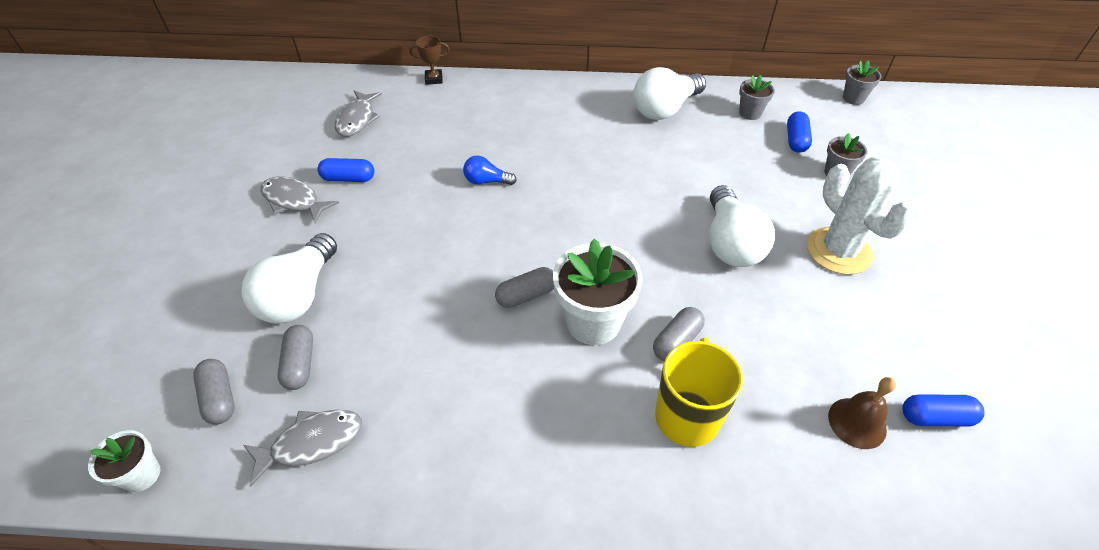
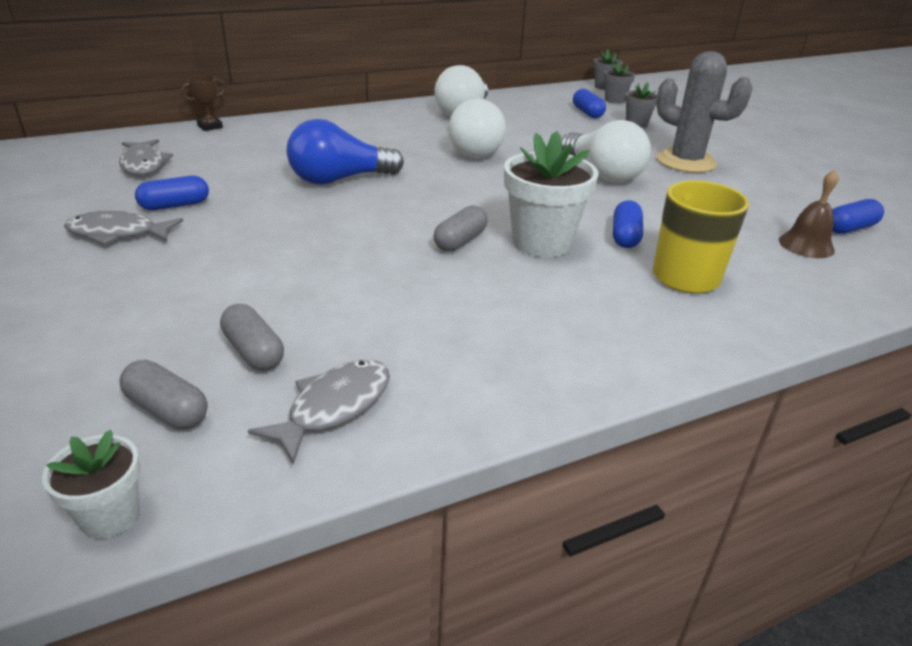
camera: 30 degrees left, 15 degrees down
(299, 295) = (198, 300): white light bulb -> white light bulb (471, 150)
(486, 181) = (339, 179): blue light bulb -> blue light bulb, size x1.95
(677, 341) = (625, 236): grey capsule -> blue capsule
(750, 113) = (536, 105): grey flower pot -> grey flower pot (615, 100)
(838, 251) = (686, 162): white cactus -> grey cactus

